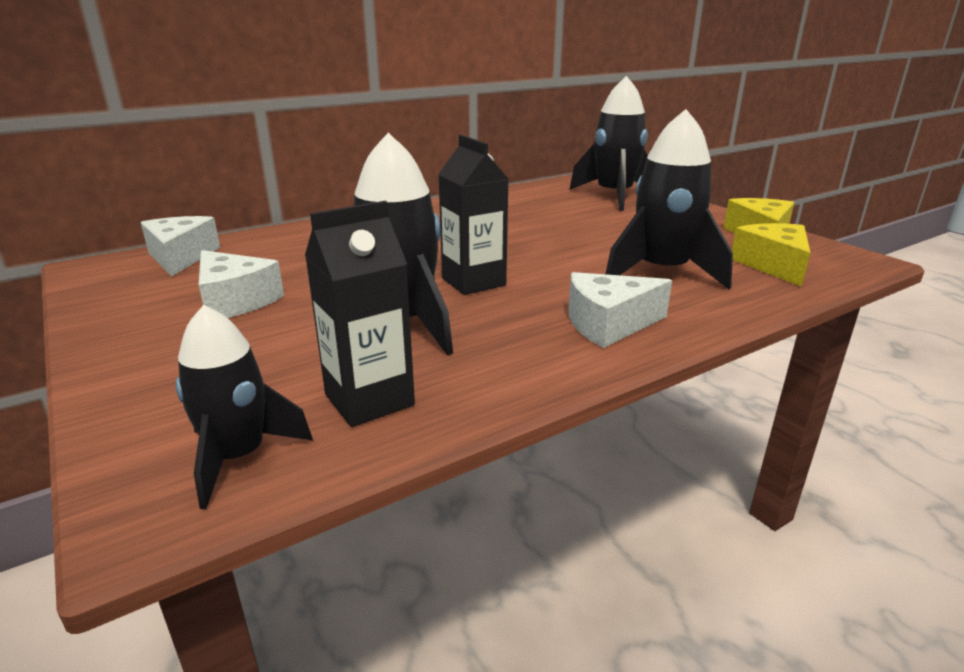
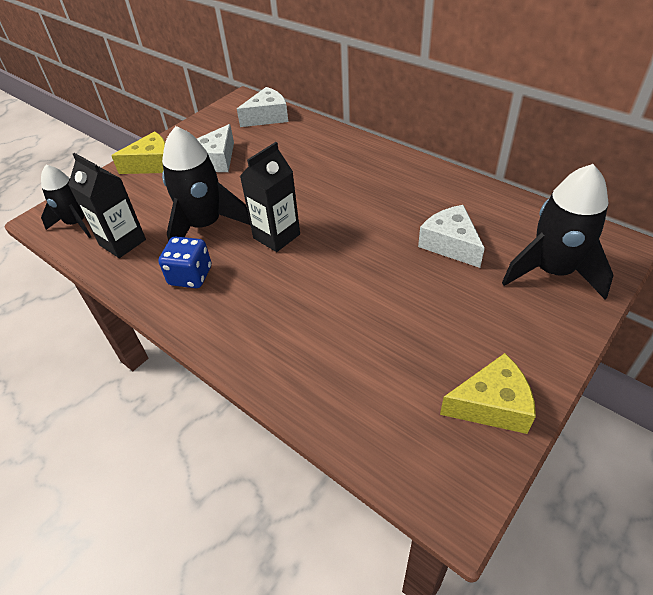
camera: 75 degrees right, 20 degrees up
(512, 344) = (190, 276): none -> blue dice
(608, 324) = (229, 314): white cheese -> white cheese (450, 244)
(662, 272) = (339, 333): black rocket -> none
(773, 265) = (396, 415): yellow cheese -> yellow cheese (152, 164)

